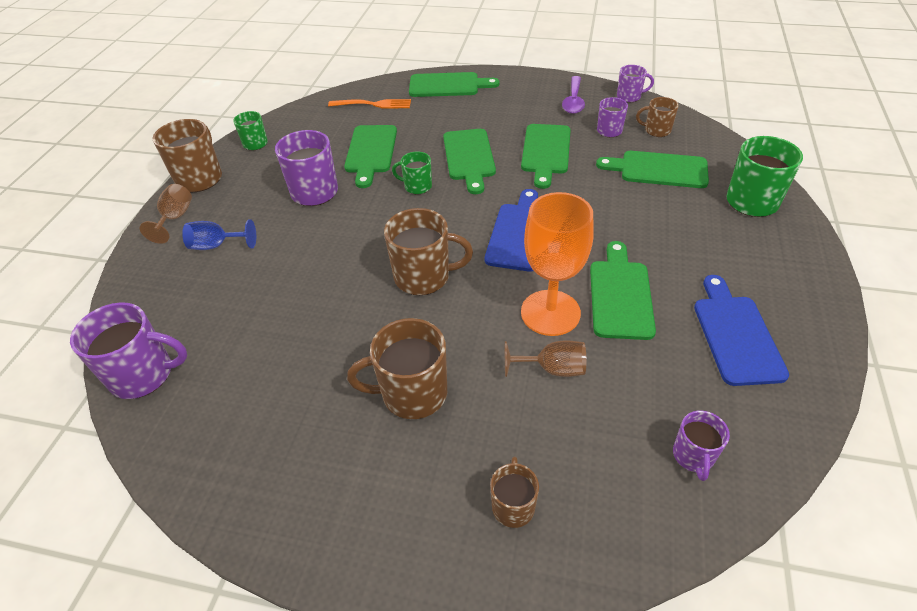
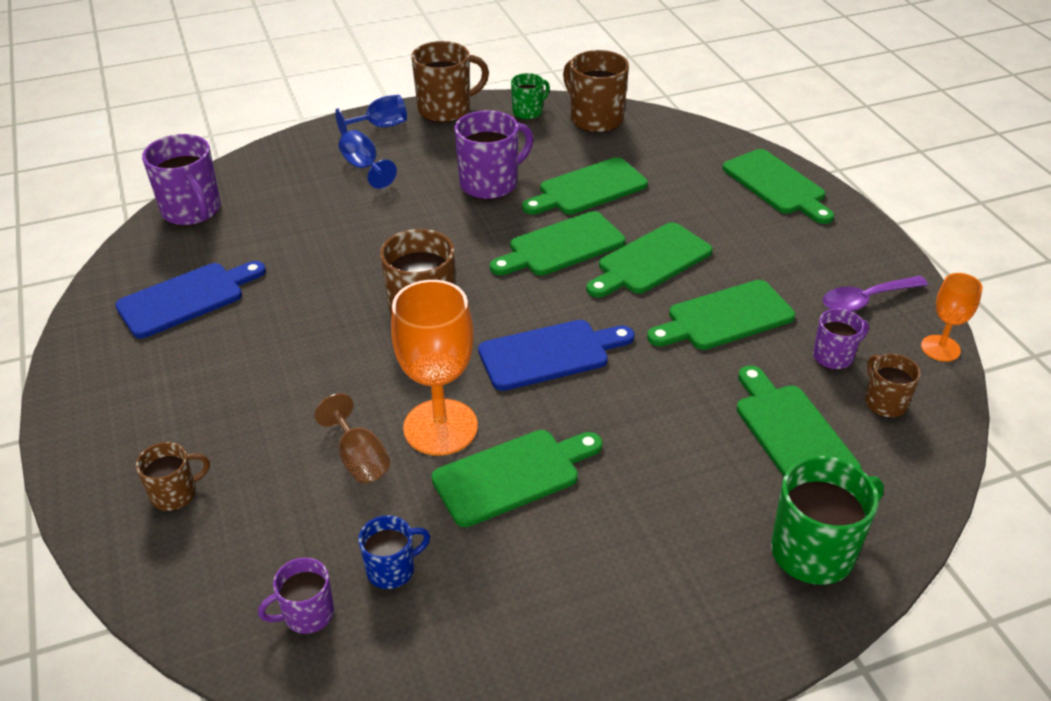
camera: 55 degrees right, 5 degrees down
(175, 218) = (380, 126): brown goblet -> blue goblet
(373, 104) = (675, 150): orange fork -> none
(412, 393) = (266, 373): brown mug -> brown mug (595, 119)
(417, 186) = (561, 246): green mug -> green cutting board
(629, 96) = (940, 348): purple mug -> orange goblet
(673, 390) = (392, 569): none -> blue mug
(736, 334) = (521, 604): blue cutting board -> blue cutting board (187, 298)

